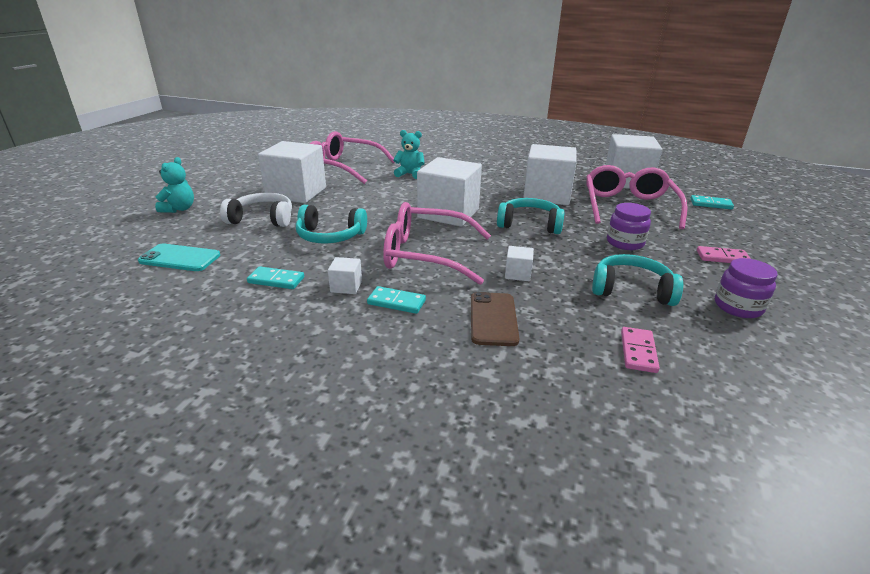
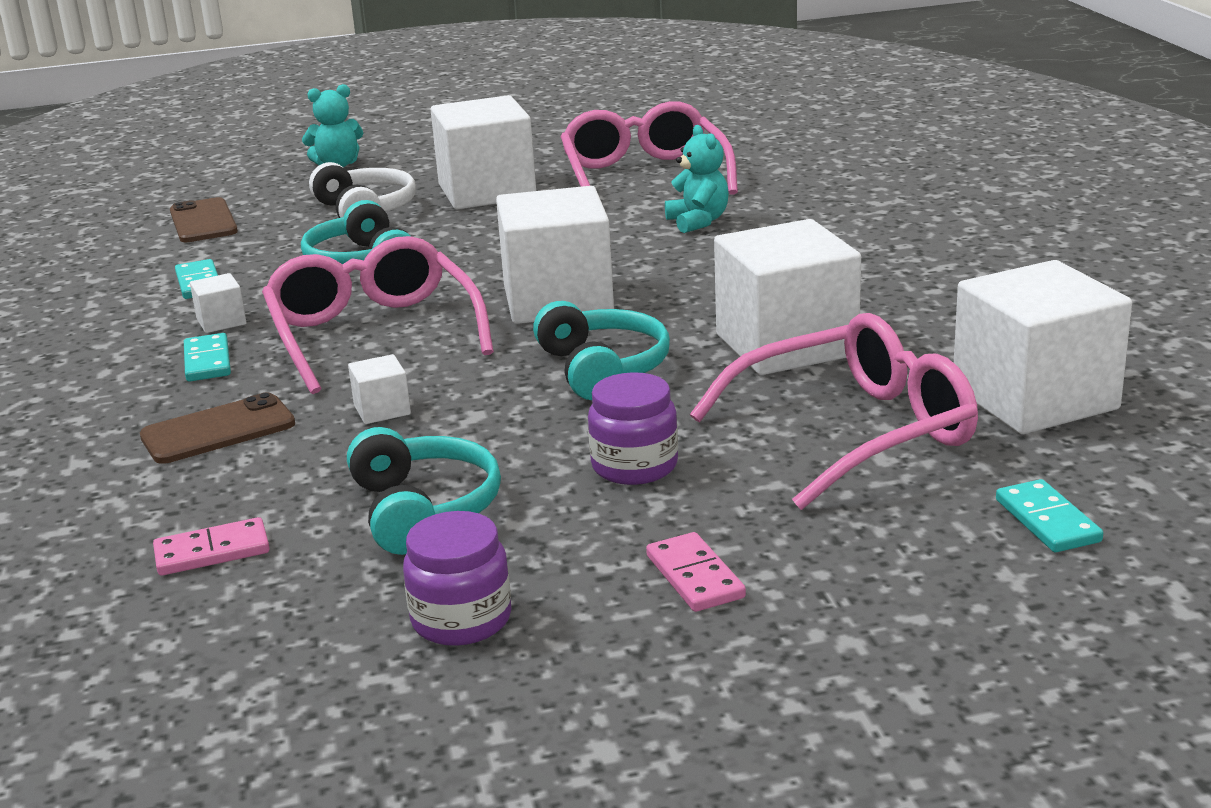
camera: 60 degrees right, 5 degrees down
(180, 258) = (203, 221): turquoise phone -> brown phone

